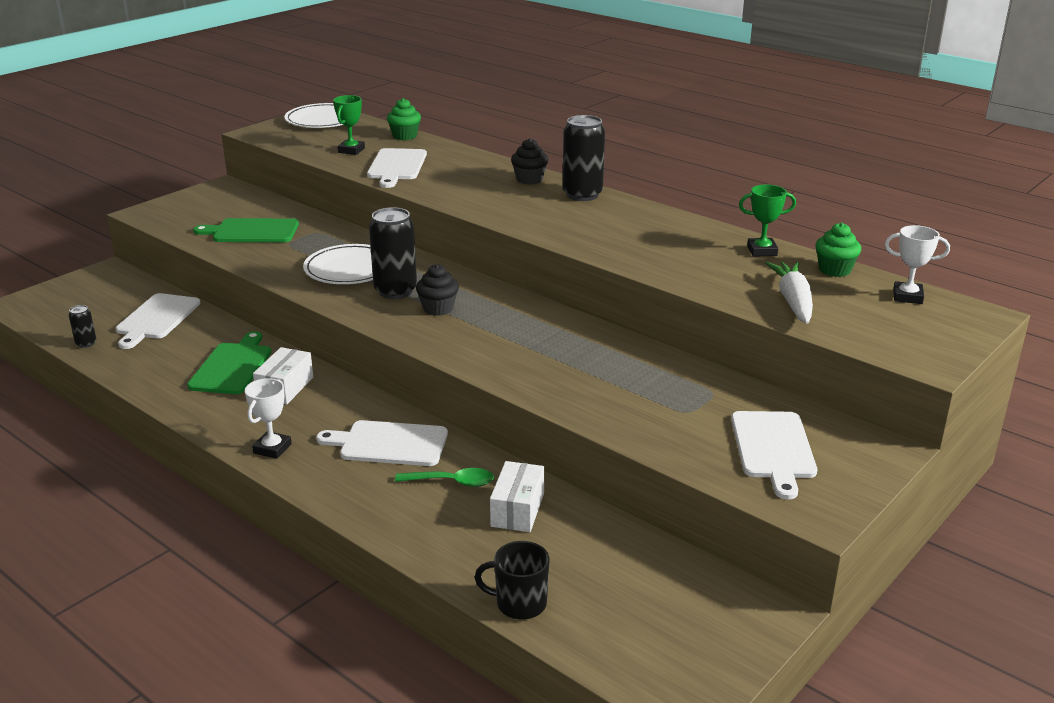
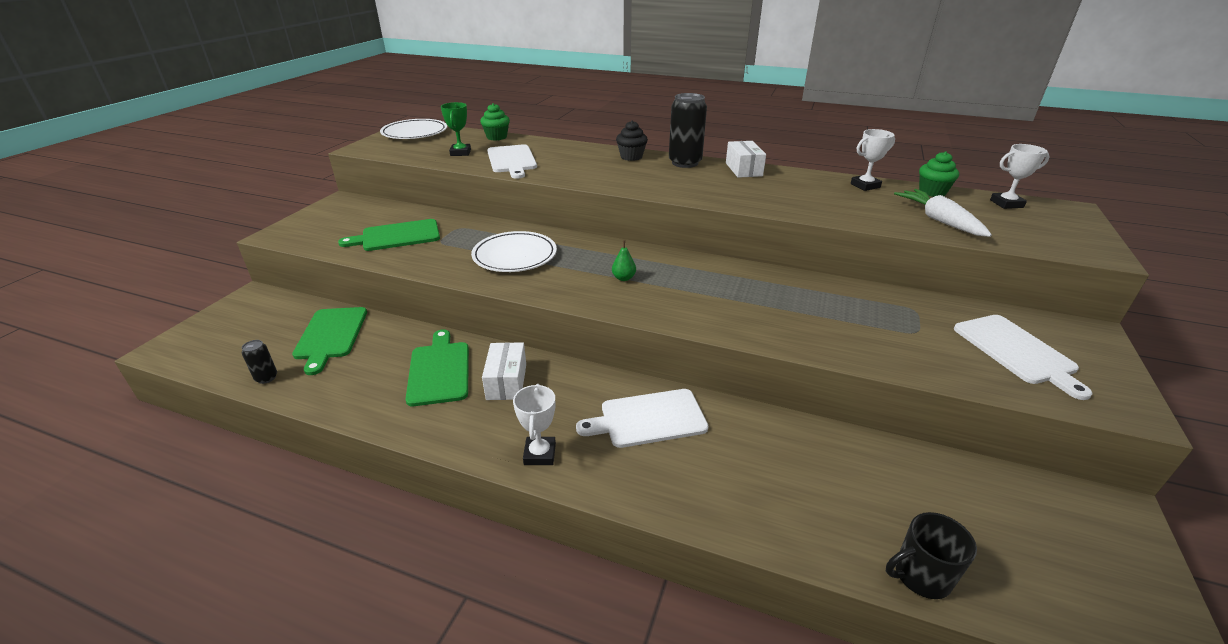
camera: 20 degrees left, 5 degrees up
(156, 319) = (331, 335): white cutting board -> green cutting board
(395, 291) = (572, 268): black can -> none
(438, 309) = (623, 278): black cupcake -> green pear
(452, 482) = (738, 446): green spoon -> none
(517, 510) = (819, 461): white box -> white box (743, 169)
(762, 251) = (865, 186): green trophy -> white trophy

